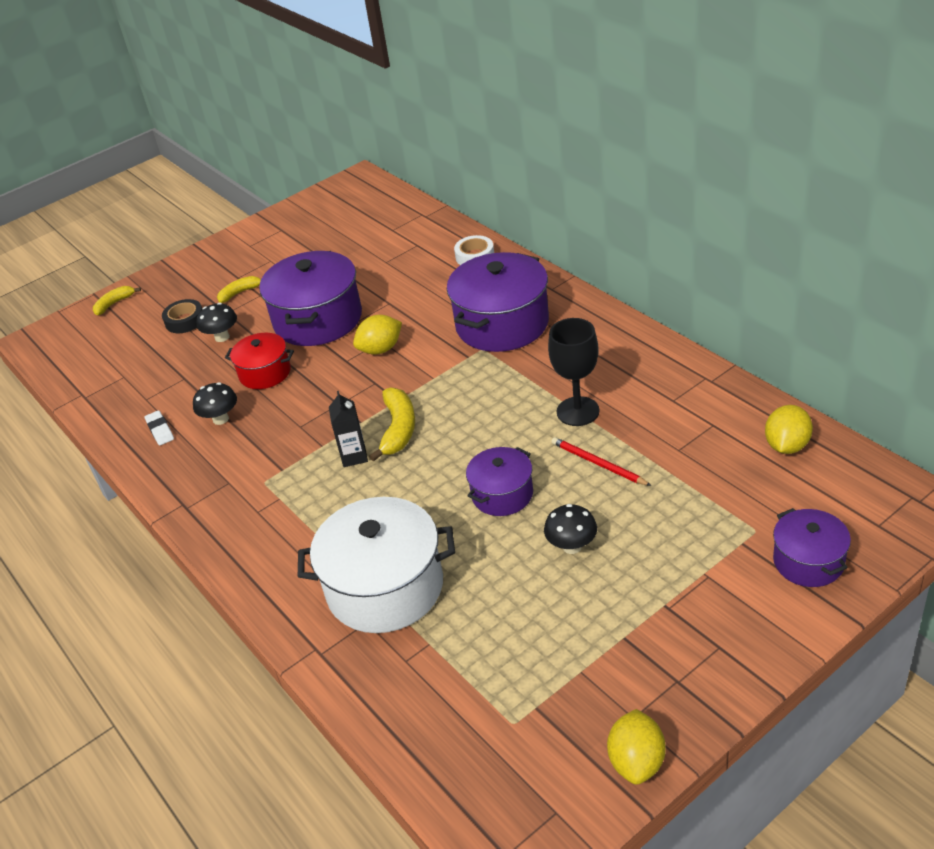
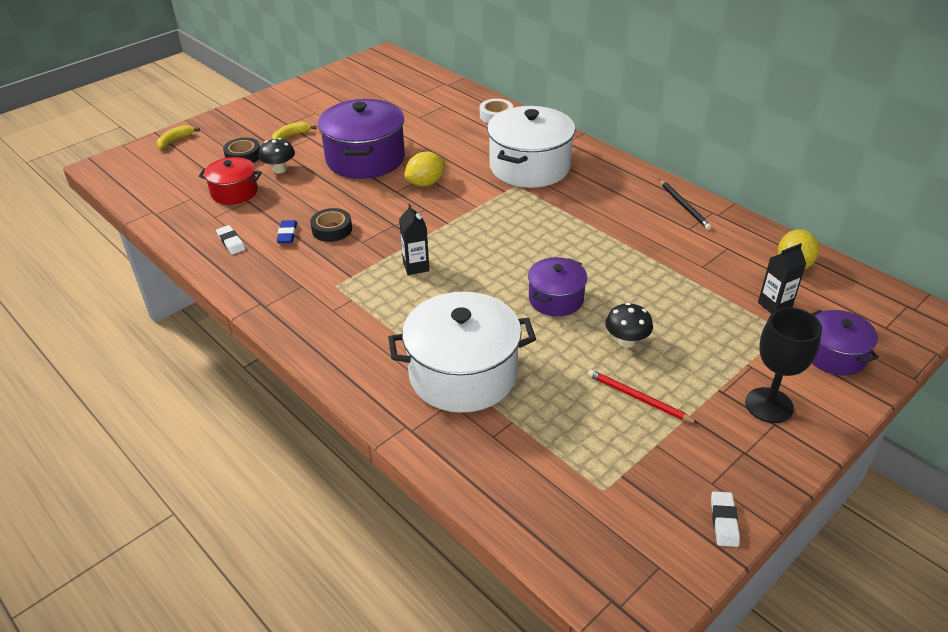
camera: 10 degrees left, 0 degrees up
(220, 419) = (287, 234): black mushroom -> blue eraser
(265, 373) = (323, 198): red pot -> red pot (234, 192)
(269, 412) = (332, 229): none -> black tape
(398, 429) = (452, 246): yellow banana -> none
(502, 324) = (529, 167): purple pot -> white pot
(578, 411) = (609, 235): black goblet -> black goblet (769, 405)
(598, 463) = (635, 276): red pencil -> red pencil (638, 398)
(637, 761) = (724, 521): yellow lemon -> white eraser
(673, 370) = (684, 206): none -> black pencil
(752, 498) = (774, 305): none -> black carton

